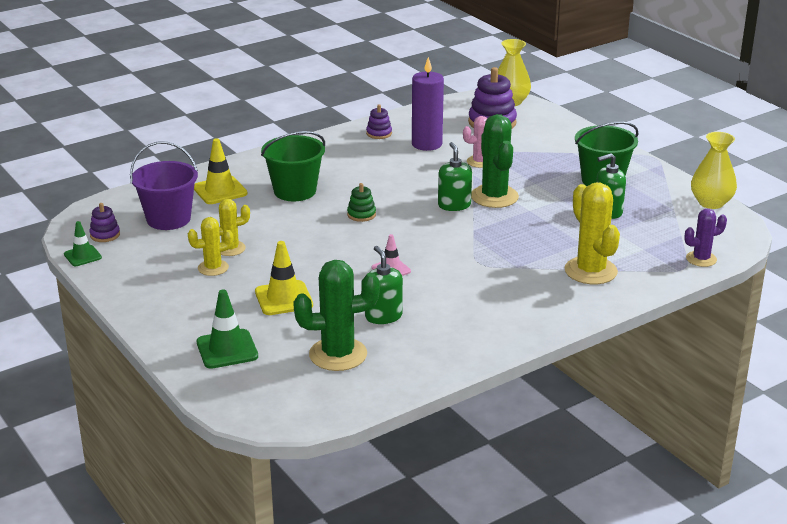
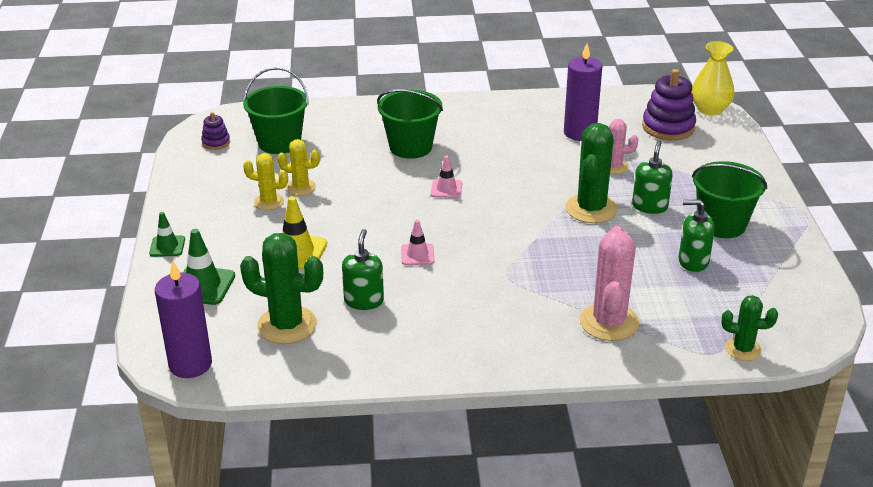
camera: 30 degrees right, 5 degrees up
(82, 256) = (180, 157): green traffic cone -> green traffic cone (167, 246)
(168, 219) = (279, 143): purple bucket -> green bucket
(220, 191) = (347, 127): yellow traffic cone -> none
(285, 411) = (190, 364): none -> purple candle
(361, 214) = (446, 189): green stacking toy -> pink traffic cone
(379, 133) = (545, 109): purple stacking toy -> none
(454, 205) = (542, 206): green soap dispenser -> green soap dispenser (650, 206)
(590, 271) = (609, 322): yellow cactus -> pink cactus
(701, 259) = (743, 349): purple cactus -> green cactus
(711, 203) = (820, 287): yellow vase -> none

